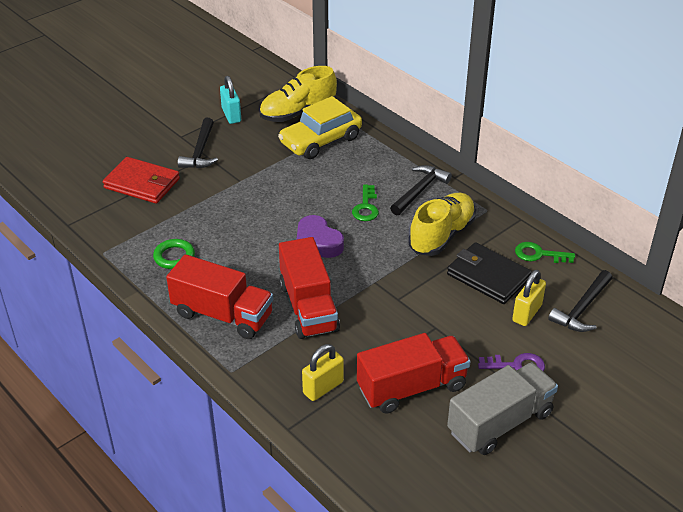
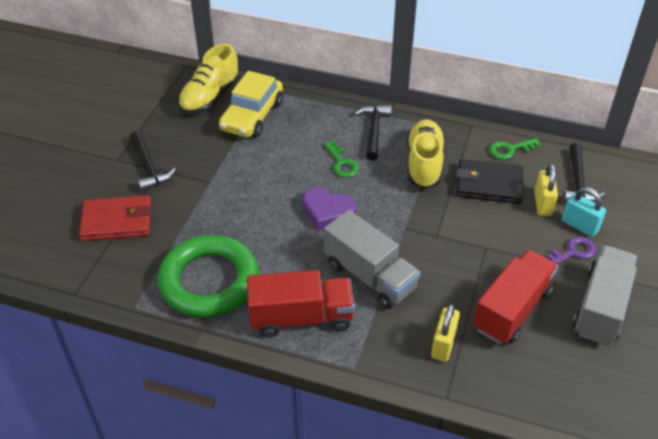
camera: 30 degrees left, 5 degrees up
(174, 257) = (209, 281): green ring -> green ring, size x2.30
(231, 115) = (149, 121): turquoise padlock -> turquoise padlock (579, 226)
(308, 307) = (370, 276): red truck -> grey truck

